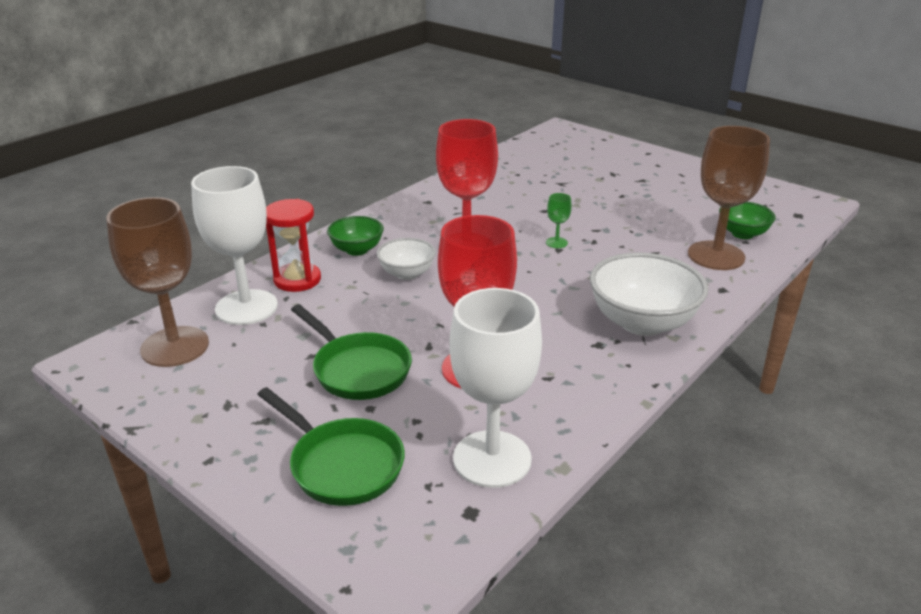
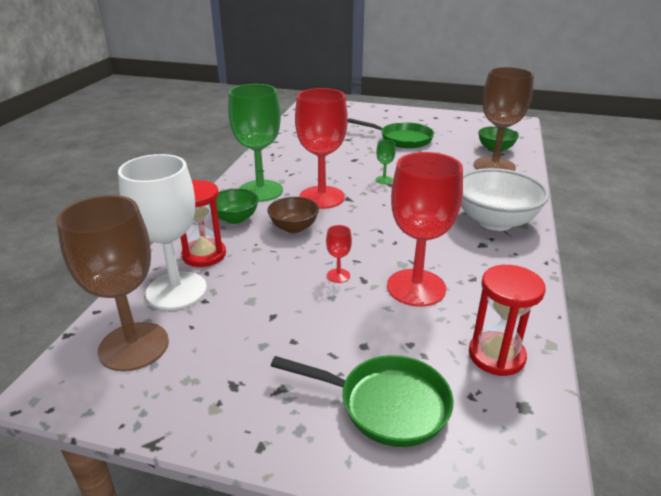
camera: 25 degrees left, 0 degrees up
(357, 369) = (324, 316): green pan -> green pan (402, 139)
(407, 225) = (260, 191): none -> green goblet
(407, 273) = (294, 228): white bowl -> brown bowl
(407, 335) = (338, 275): none -> red goblet
(492, 459) = (496, 356): white goblet -> red hourglass

